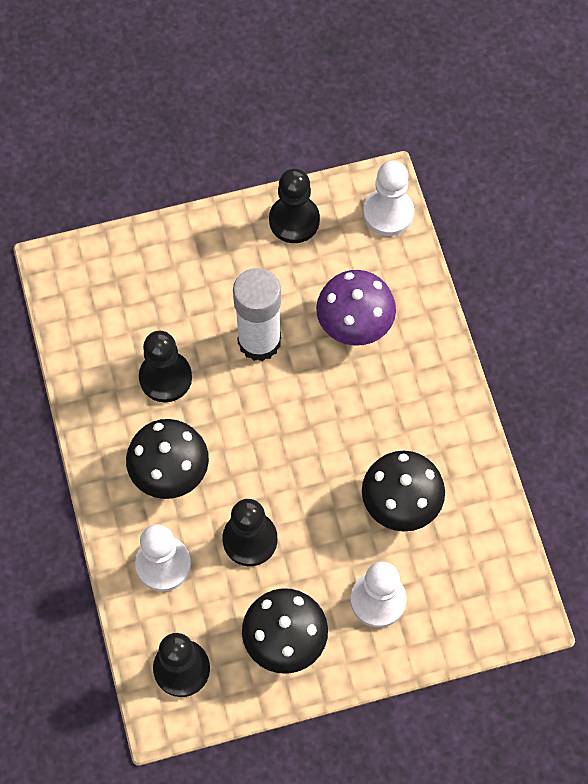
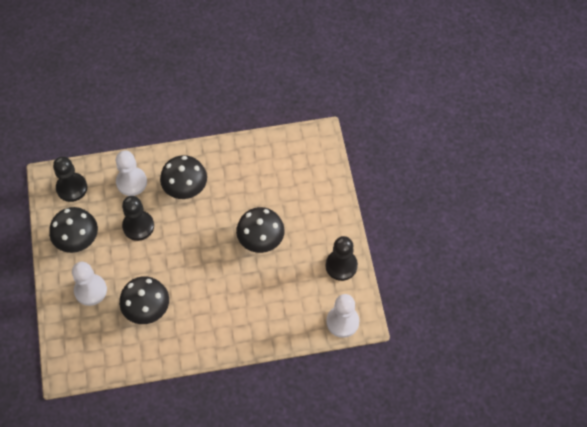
camera: 95 degrees right, 5 degrees down
(165, 377) = (243, 189): black pawn -> none
(259, 341) = (261, 240): white glue stick -> black mushroom
(354, 323) = (266, 294): purple mushroom -> none

